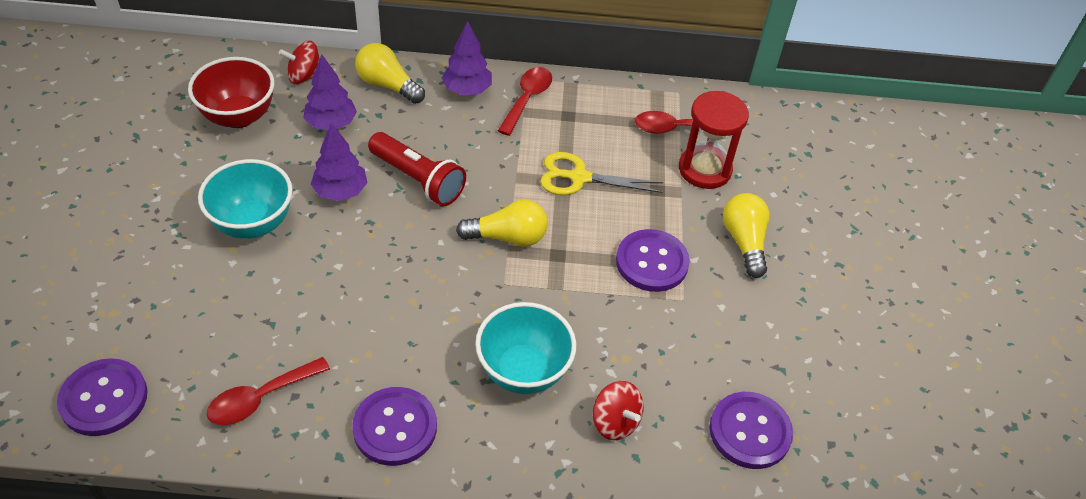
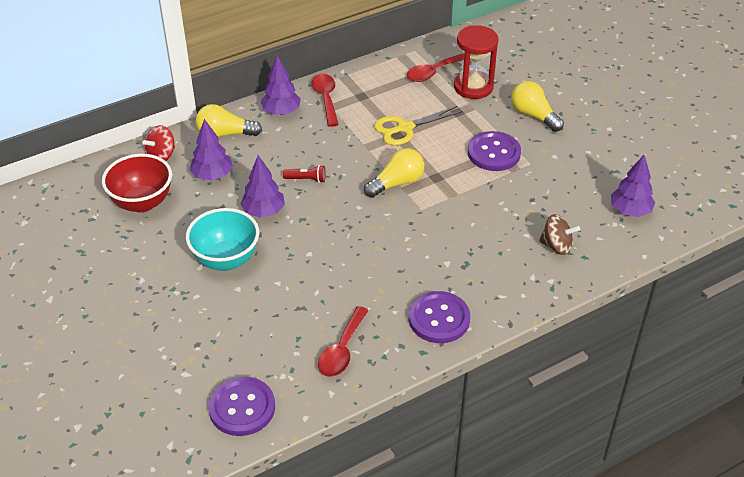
camera: 30 degrees left, 5 degrees down
(418, 180) = (306, 179): red flashlight -> red flashlight, size x0.50
(523, 371) = (480, 249): turquoise bowl -> none
(615, 422) = (556, 246): red spinning top -> brown spinning top
(750, 431) = (630, 211): purple button -> purple tree

